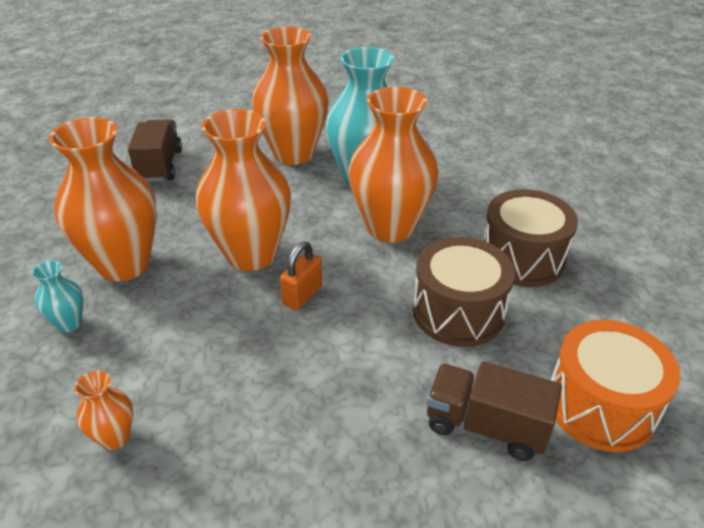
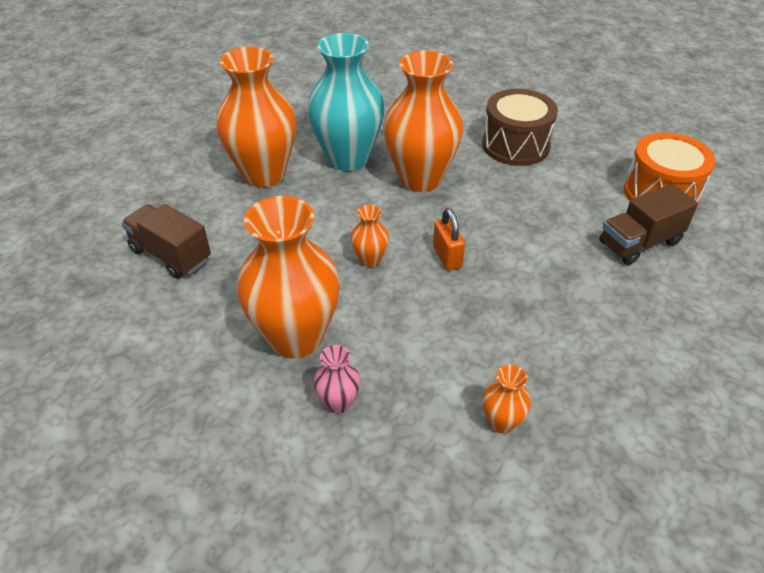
camera: 50 degrees left, 5 degrees up
(69, 323) = (338, 403): turquoise vase -> pink vase
(251, 254) = (370, 260): orange vase -> orange vase, size x0.44
(458, 312) = (537, 198): brown drum -> none

